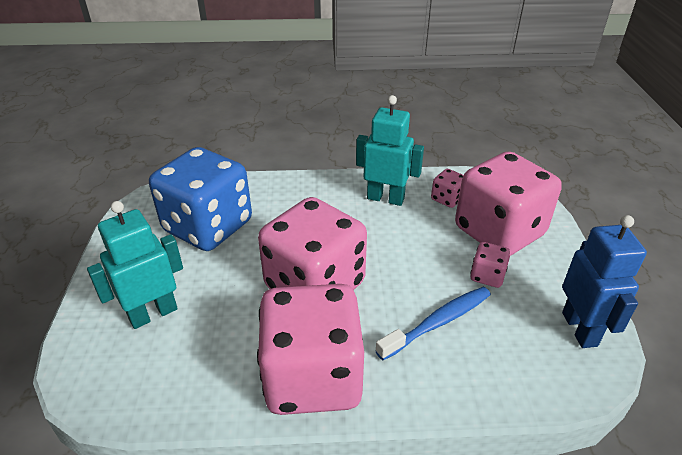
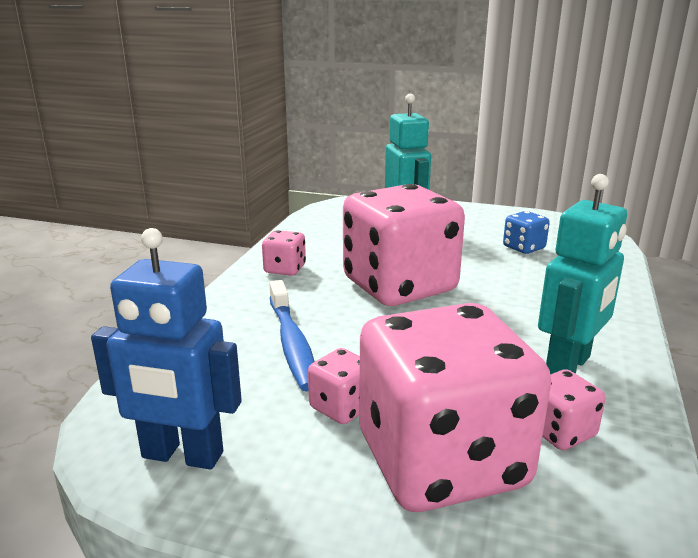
camera: 110 degrees right, 15 degrees down
(208, 226) = (523, 248): blue dice -> blue dice, size x0.41
(312, 377) = (285, 269): pink dice -> pink dice, size x0.41

